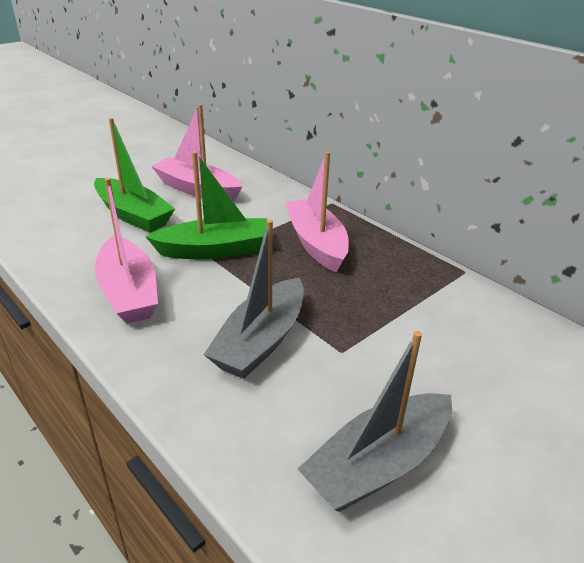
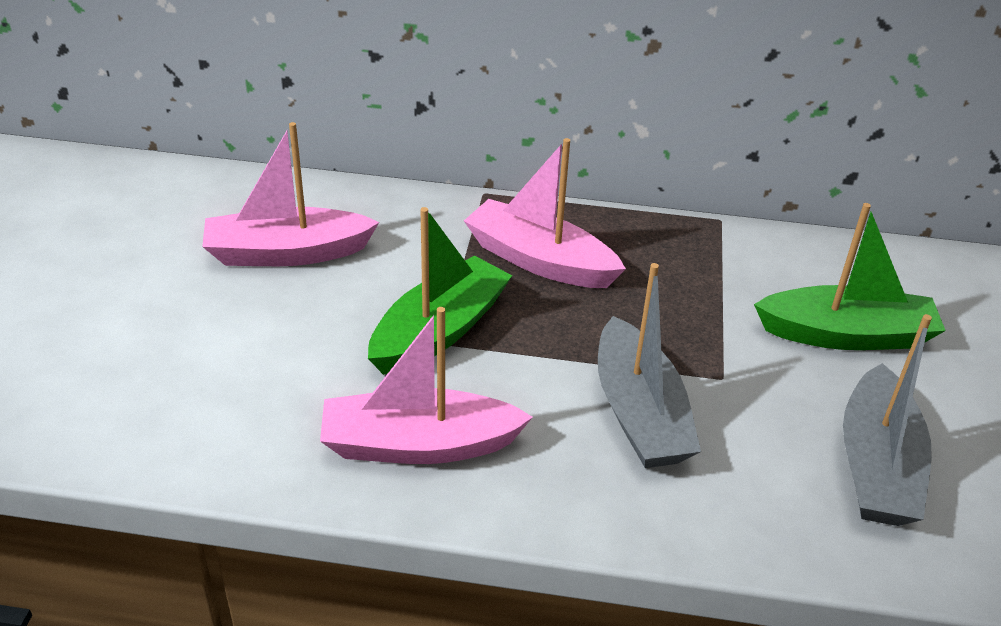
camera: 40 degrees left, 5 degrees up
(128, 292) = (419, 444): pink boat -> pink boat turned 150 degrees clockwise
(133, 215) = (257, 337): green boat -> green boat (846, 335)

